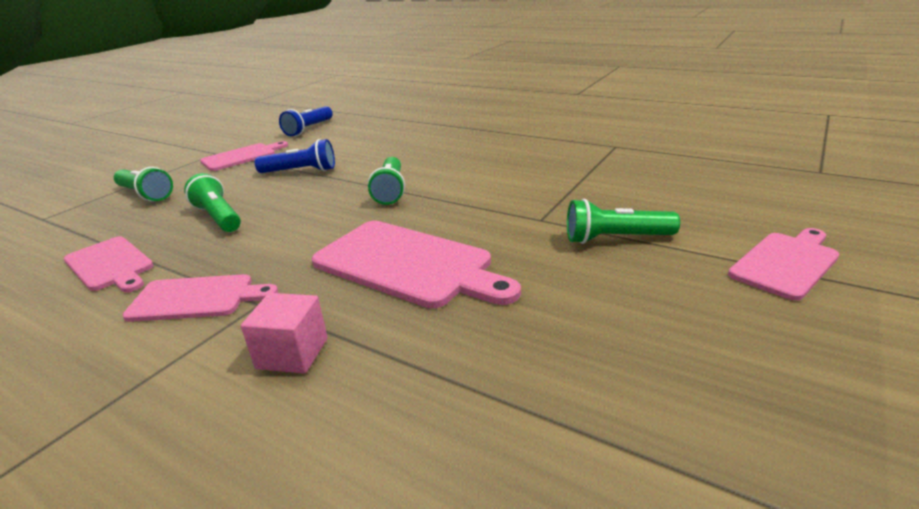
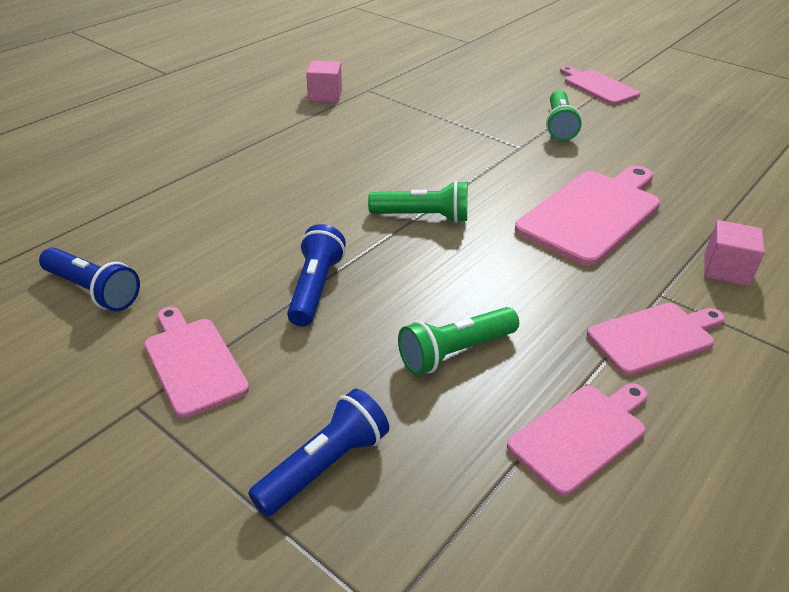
camera: 85 degrees left, 10 degrees up
(145, 194) = (324, 466): green flashlight -> blue flashlight
(196, 298) = (654, 337): pink cutting board -> pink cutting board turned 60 degrees clockwise
(585, 135) = (325, 96): none -> pink cube

